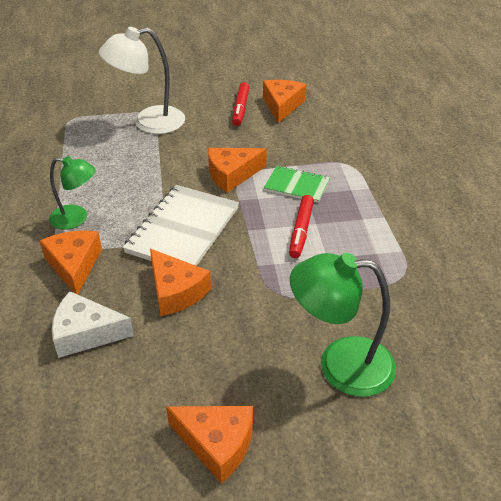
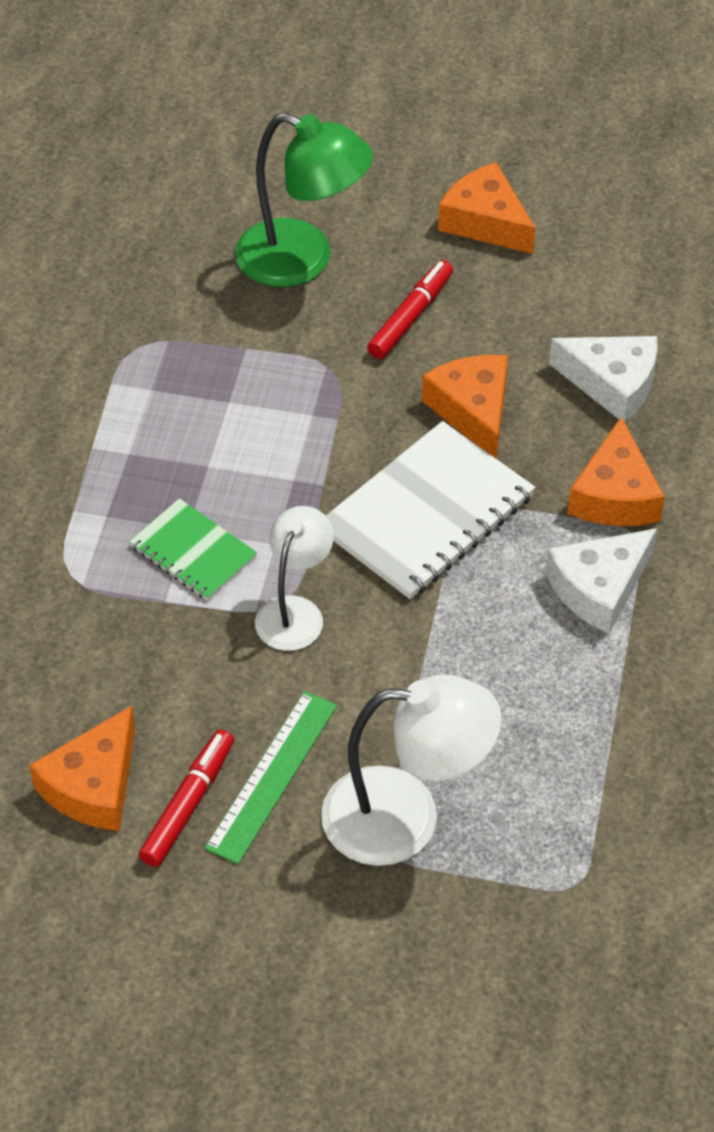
camera: 160 degrees left, 10 degrees up
(76, 218) = (599, 588): green lamp -> white cheese
(211, 122) = (272, 776): none -> green ruler
(232, 175) = (295, 611): orange cheese -> white lamp
(301, 231) = (239, 459): red marker -> red marker (410, 316)

